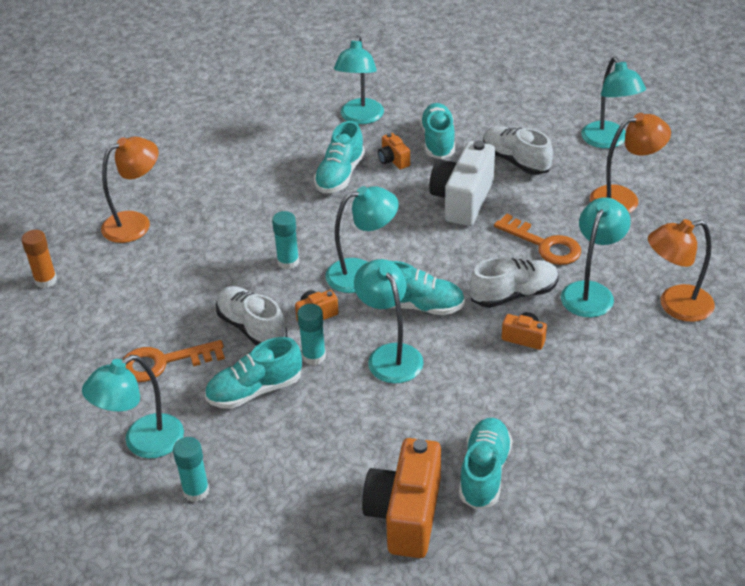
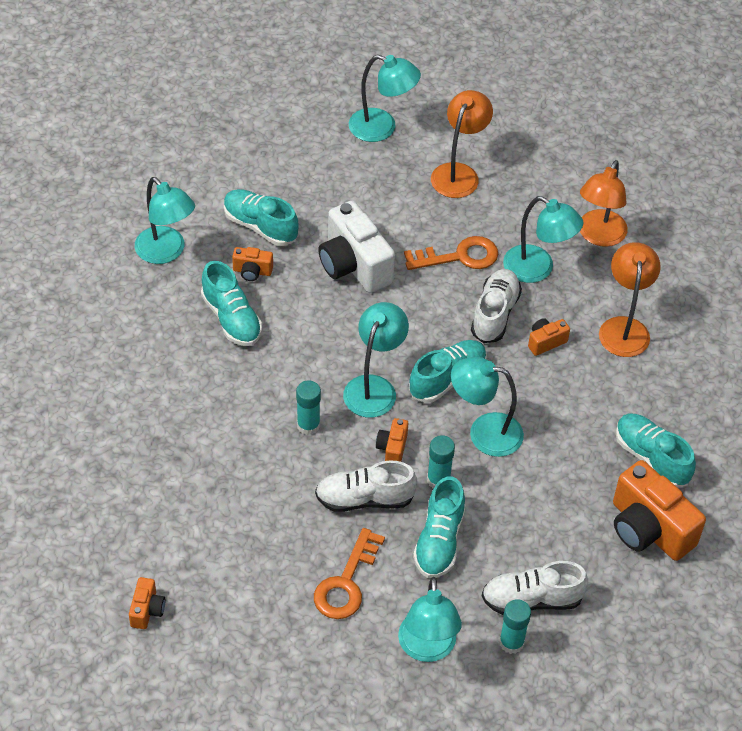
camera: 55 degrees left, 10 degrees up
(46, 280) = (147, 610): orange glue stick -> orange camera
(136, 223) = (137, 499): orange lamp -> orange lamp (624, 328)
(515, 161) = (342, 199): white shoe -> white shoe (531, 600)
(591, 292) = (537, 269): turquoise lamp -> turquoise lamp turned 150 degrees clockwise

